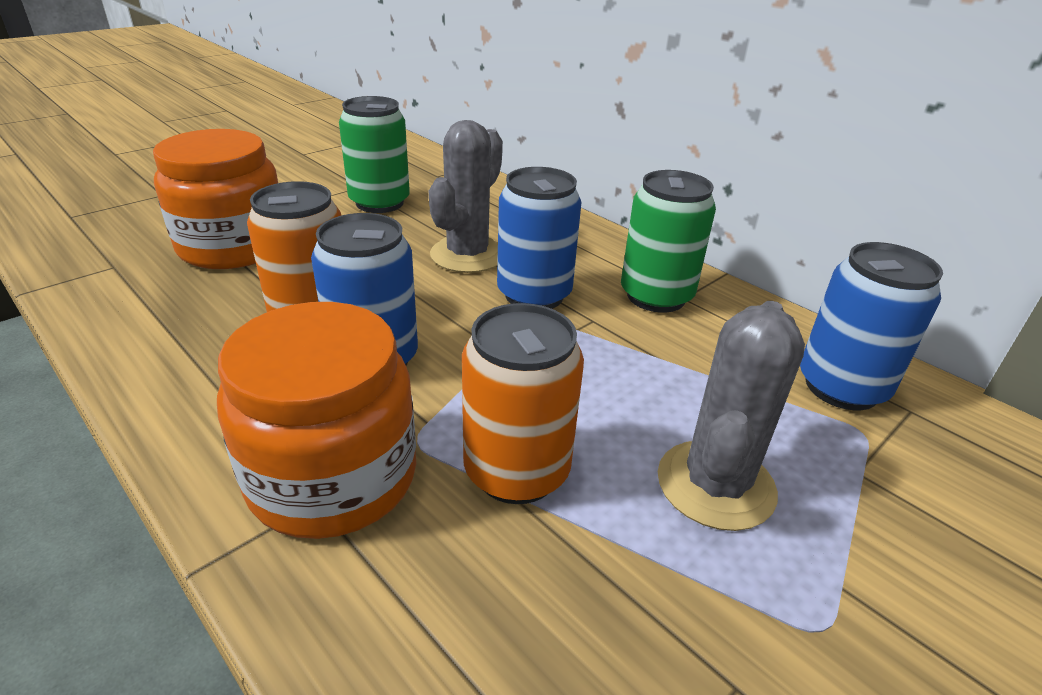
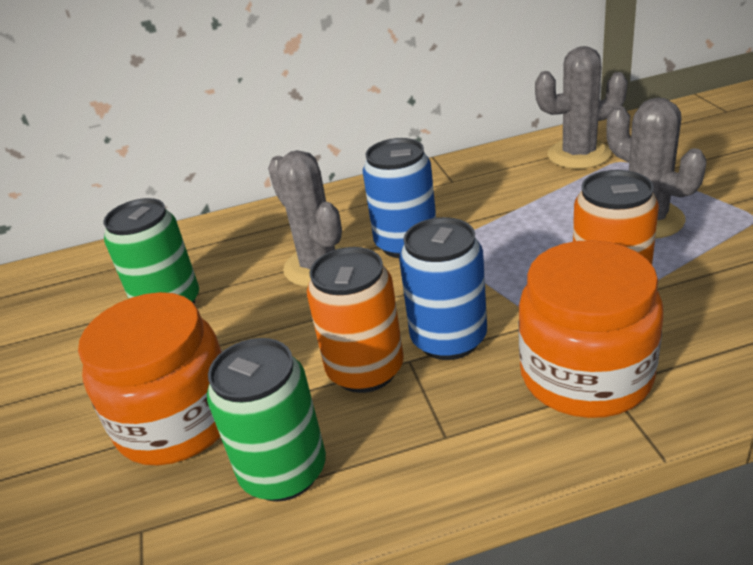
camera: 55 degrees left, 0 degrees up
(656, 296) = (444, 191): green can -> green can (284, 471)
(841, 387) = (578, 155): blue can -> grey cactus

